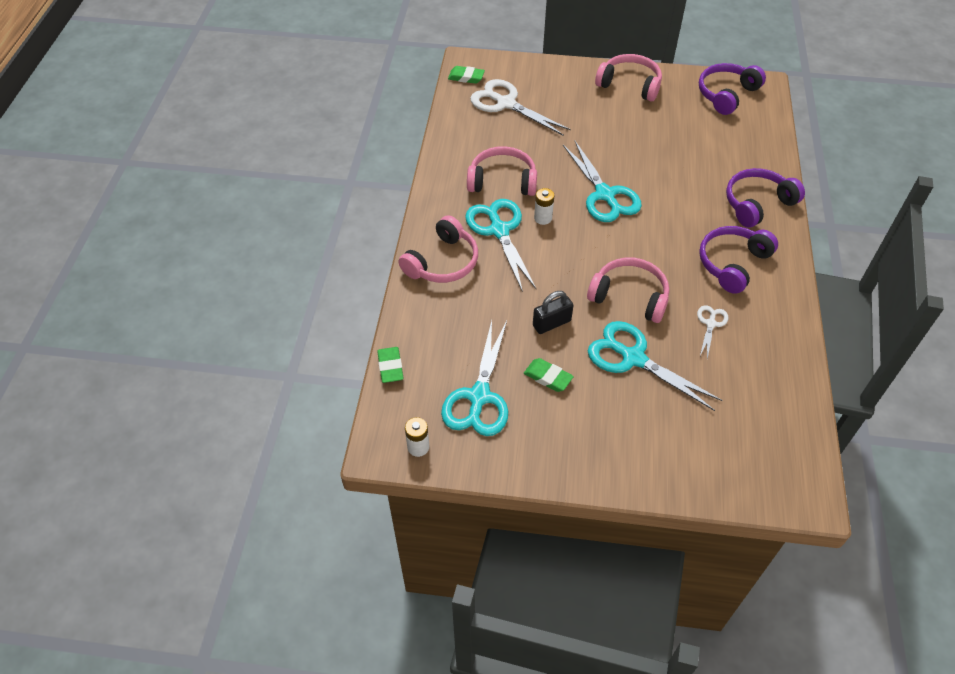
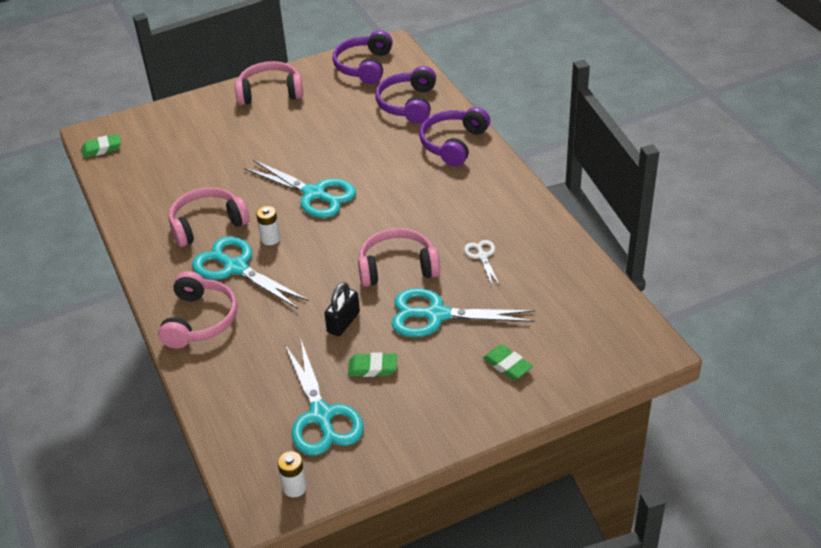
camera: 30 degrees left, 10 degrees down
(390, 367) = (215, 434): green eraser -> green eraser (507, 365)
(506, 103) = (160, 156): white scissors -> none
(732, 264) = (467, 200): purple headphones -> purple headphones (408, 104)

